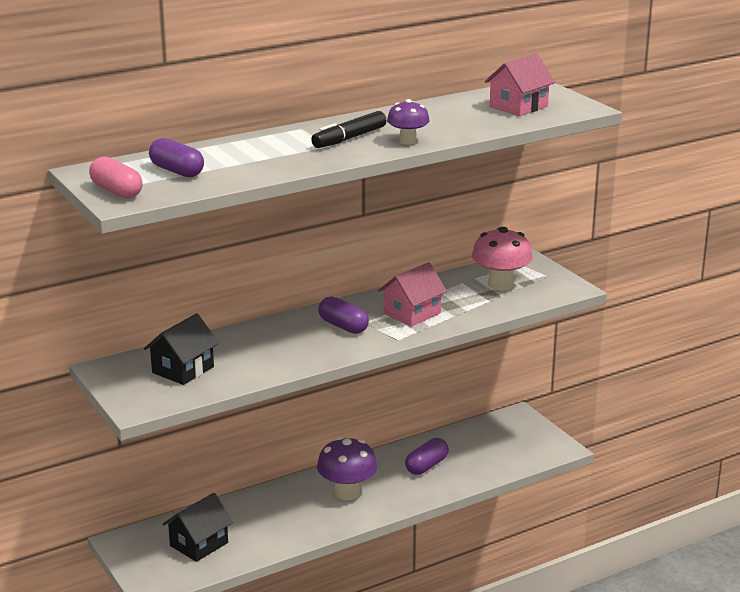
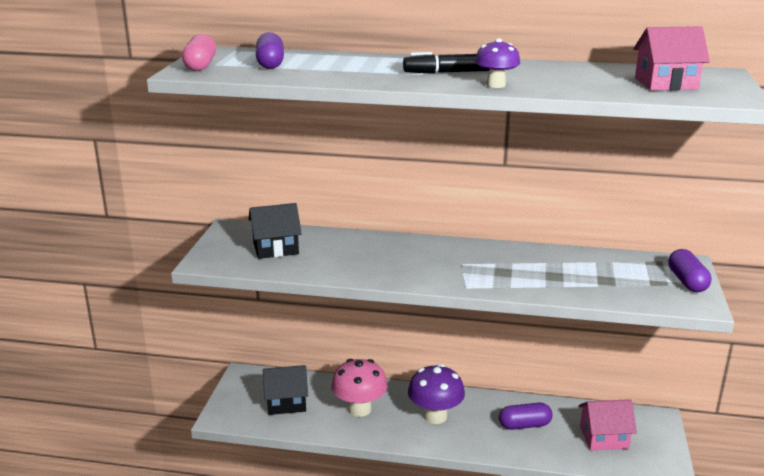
camera: 40 degrees right, 0 degrees up
(343, 326) = (438, 260): purple capsule -> purple capsule (687, 281)
(412, 313) = (511, 271): pink house -> pink house (604, 437)
(500, 284) = (629, 276): pink mushroom -> pink mushroom (359, 409)

